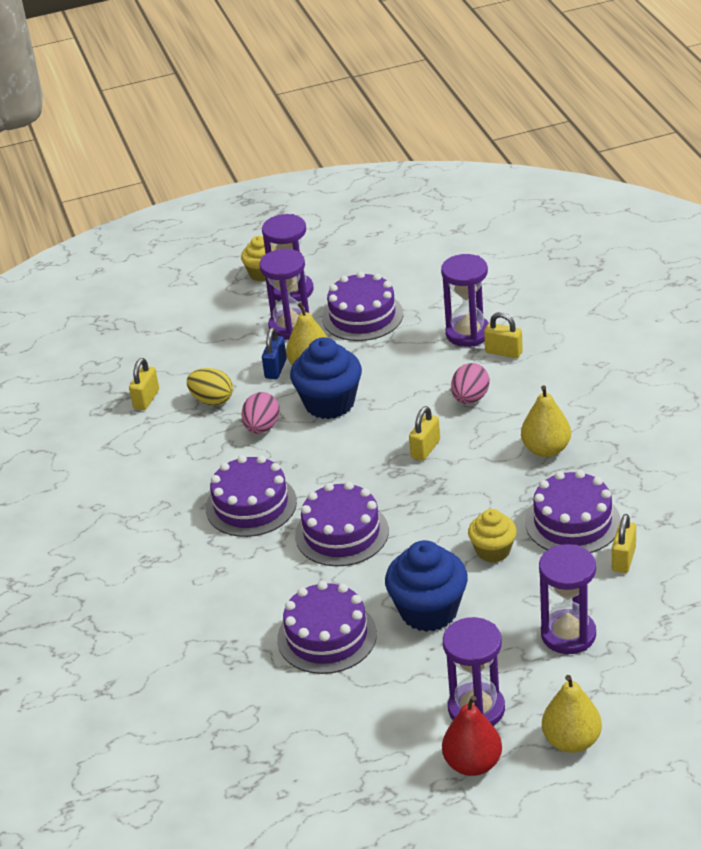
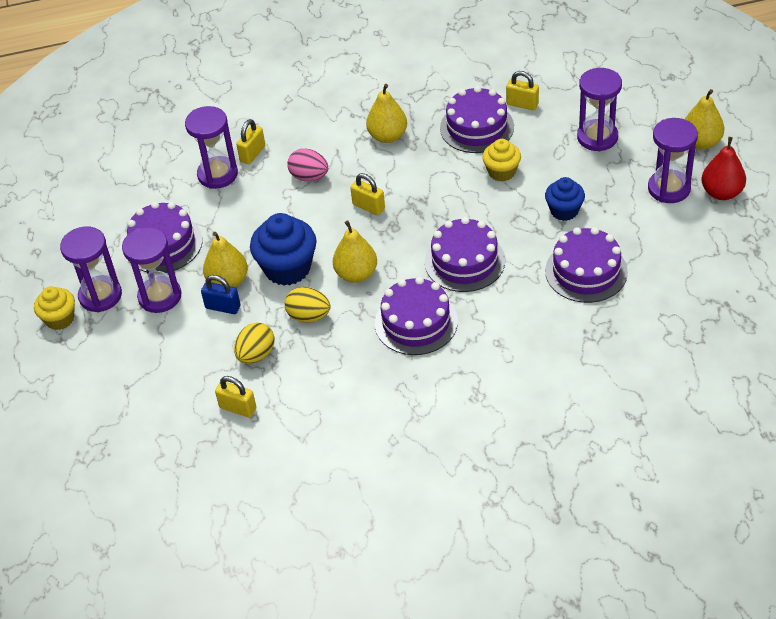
camera: 85 degrees left, 10 degrees up
(262, 427) = (309, 316): pink egg -> yellow egg
(321, 453) = (356, 274): none -> yellow pear
(429, 611) = (564, 211): blue cupcake -> blue cupcake, size x0.61

